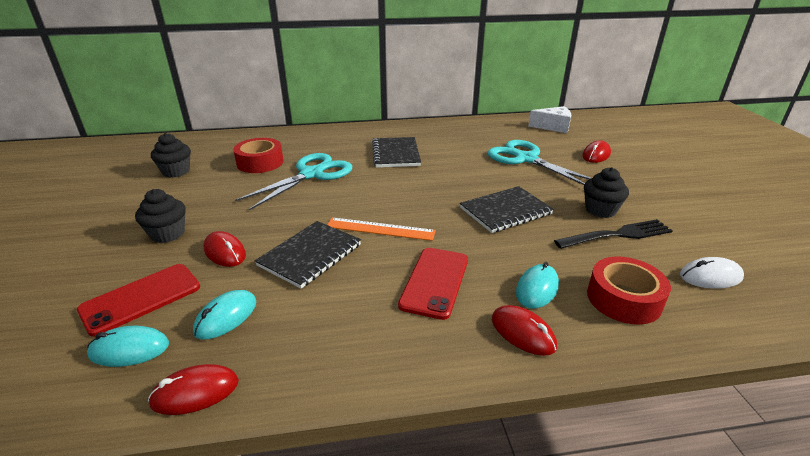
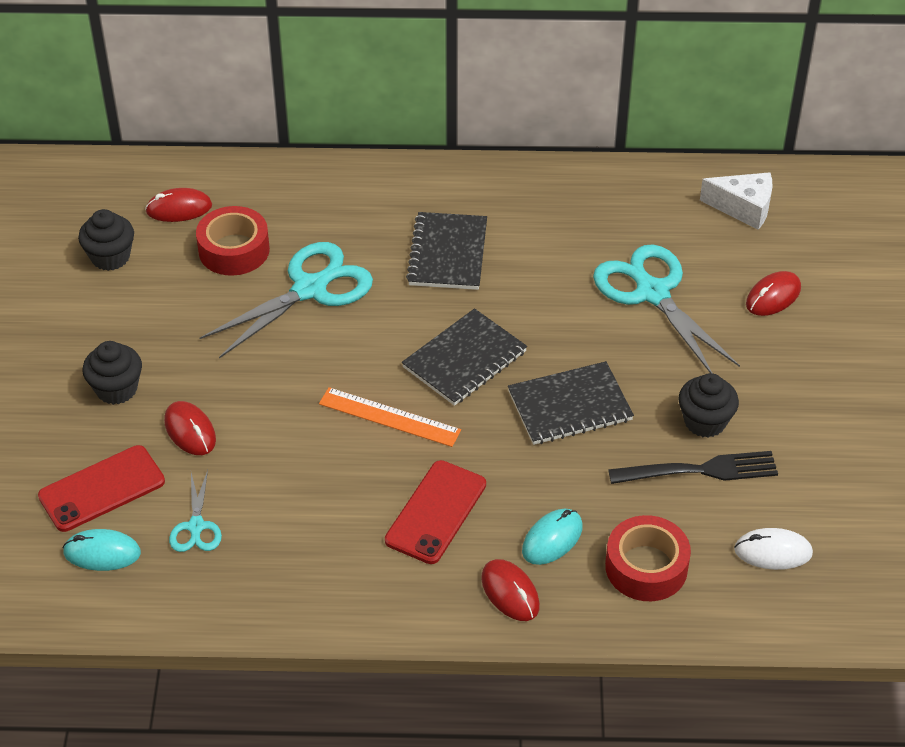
camera: 10 degrees right, 15 degrees up
(195, 392) = (172, 608): red mouse -> red mouse (179, 208)
(226, 317) = (196, 527): turquoise mouse -> turquoise scissors
(310, 255) = (294, 450): black notebook -> black notebook (465, 360)

